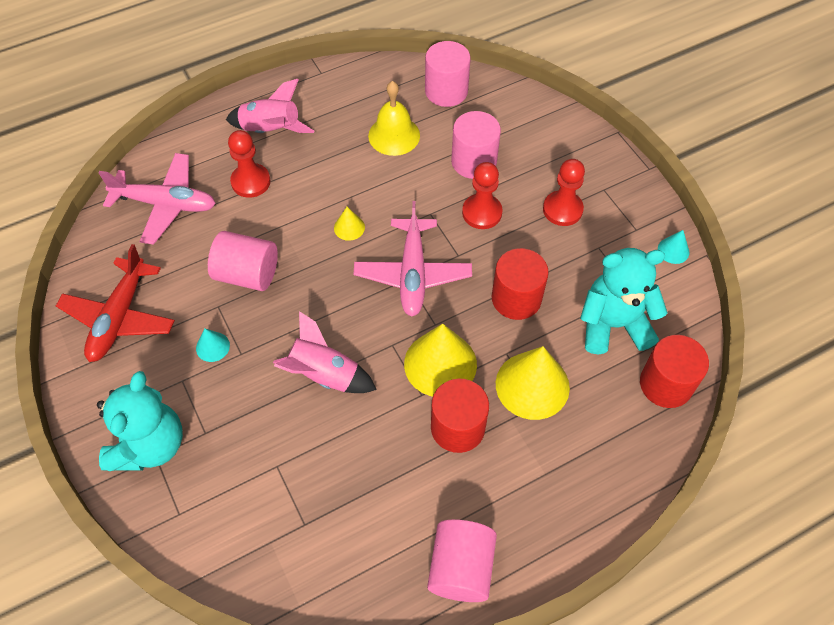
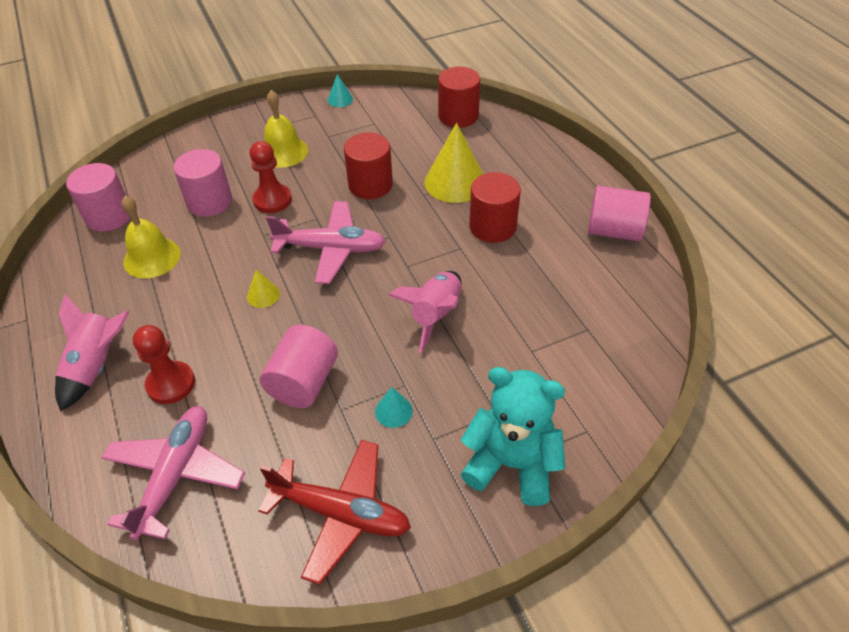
camera: 85 degrees left, 10 degrees down
(440, 364) = (430, 234): yellow cone -> none
(562, 209) = (283, 152): red pawn -> yellow bell
(613, 324) = (403, 135): turquoise teddy bear -> none

